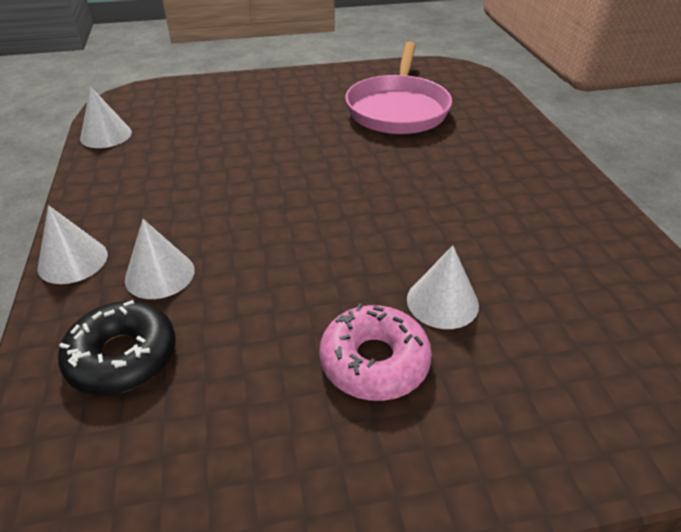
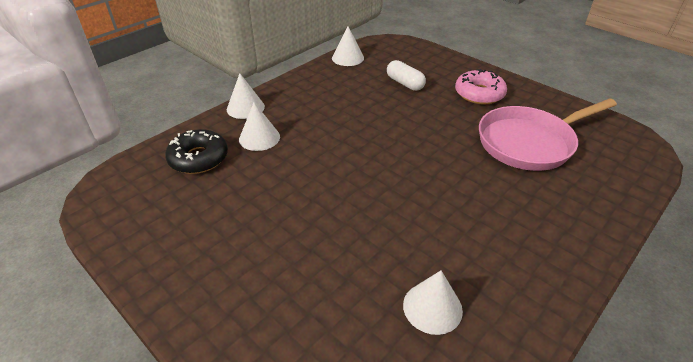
camera: 55 degrees right, 0 degrees up
(217, 124) = (404, 83): none -> white capsule
(374, 361) = (259, 248): pink donut -> pink donut (479, 94)
(442, 302) = (333, 257): white cone -> white cone (432, 307)

